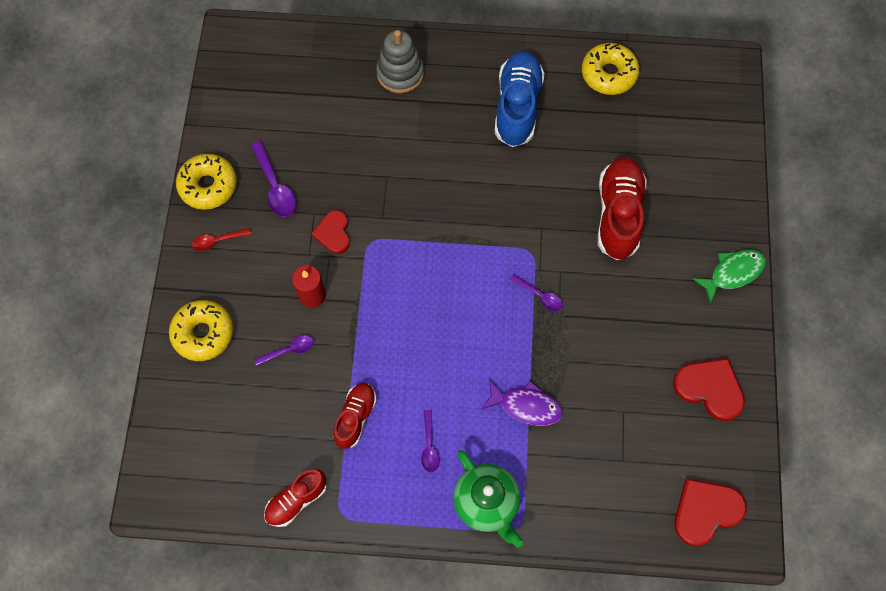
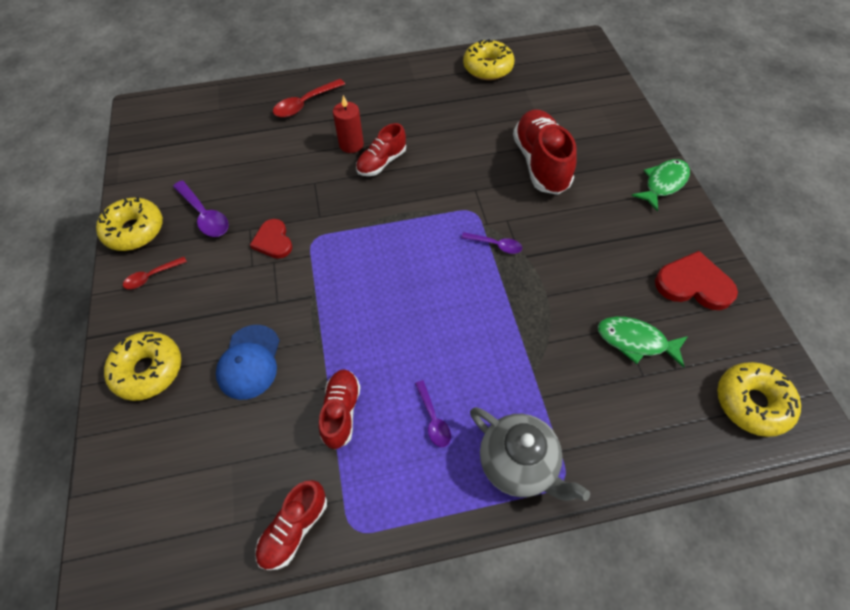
camera: 15 degrees left, 10 degrees down
(289, 350) = (249, 362): purple spoon -> blue cap
(312, 295) = (263, 302): red candle -> red candle (351, 144)
(400, 73) = (305, 104): grey stacking toy -> red spoon
(459, 170) = (381, 162): none -> red shoe
(486, 503) = (518, 464): green teapot -> grey teapot
(517, 107) = (418, 105): blue shoe -> none
(526, 406) = (521, 349): purple fish -> none
(630, 428) = (635, 341): none -> green fish
(705, 511) = (752, 403): red heart -> yellow donut

